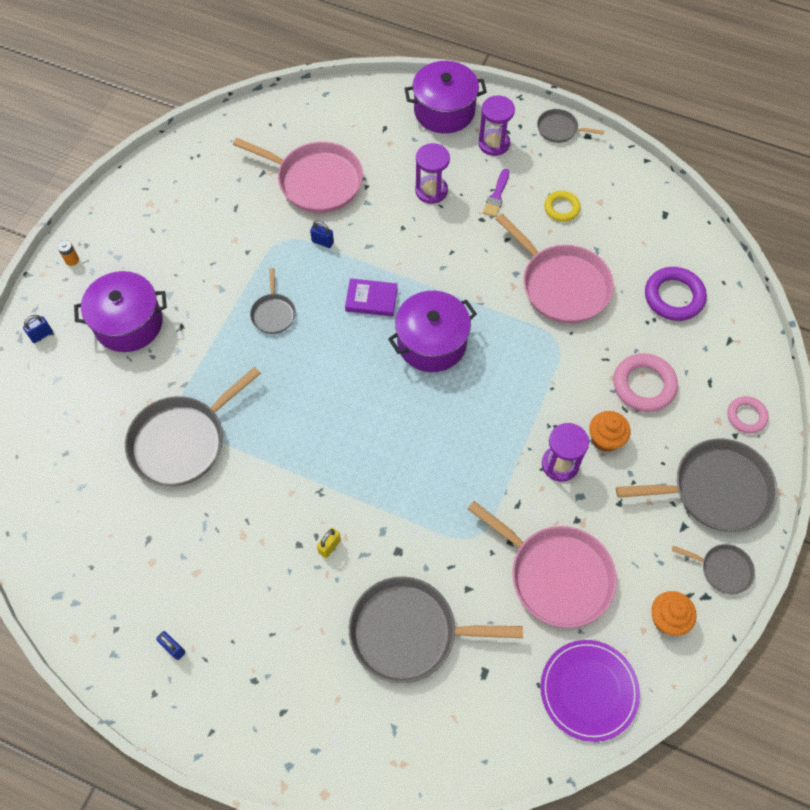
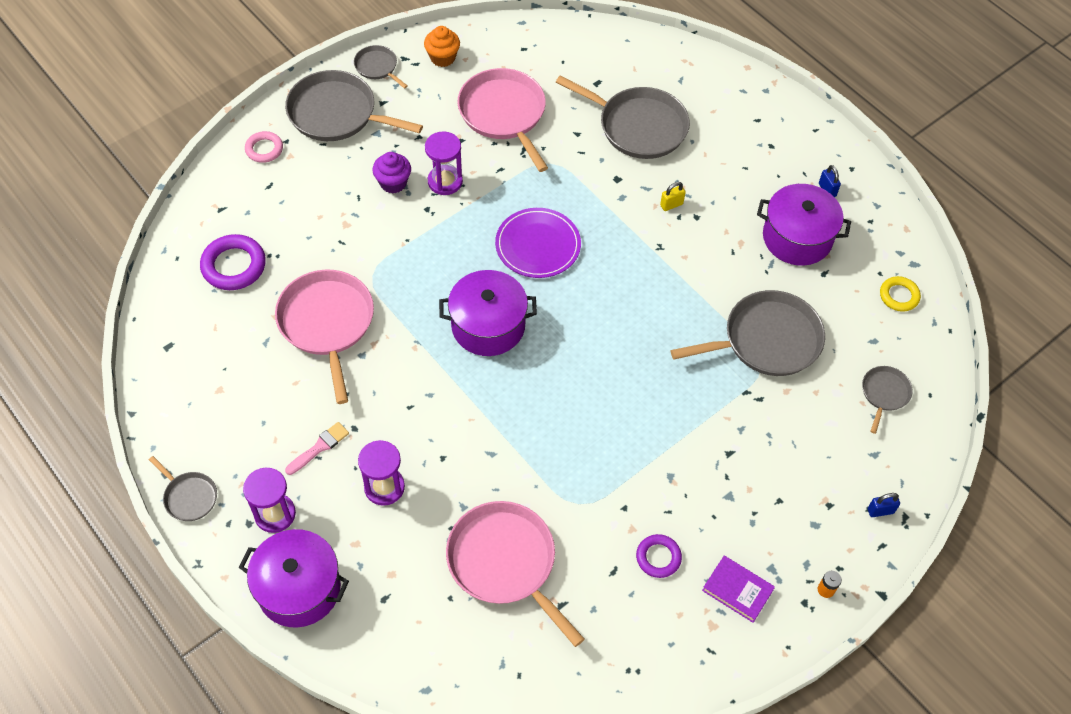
camera: 155 degrees left, 5 degrees down
(128, 323) = (783, 482): purple pot -> purple pot (797, 238)
(206, 229) = (658, 557): none -> purple ring
(273, 314) = (627, 424): grey pan -> grey pan (884, 393)
(322, 242) = (537, 481): blue padlock -> none
(371, 299) = (521, 394): purple book -> purple book (737, 590)
(496, 196) = (319, 447): purple brush -> pink brush
(561, 208) = (264, 401): yellow ring -> yellow ring (899, 296)
(588, 690) = (529, 45): purple plate -> purple plate (538, 245)
(605, 439) = (393, 183): orange cupcake -> purple cupcake
(644, 385) = (326, 207): pink ring -> none

